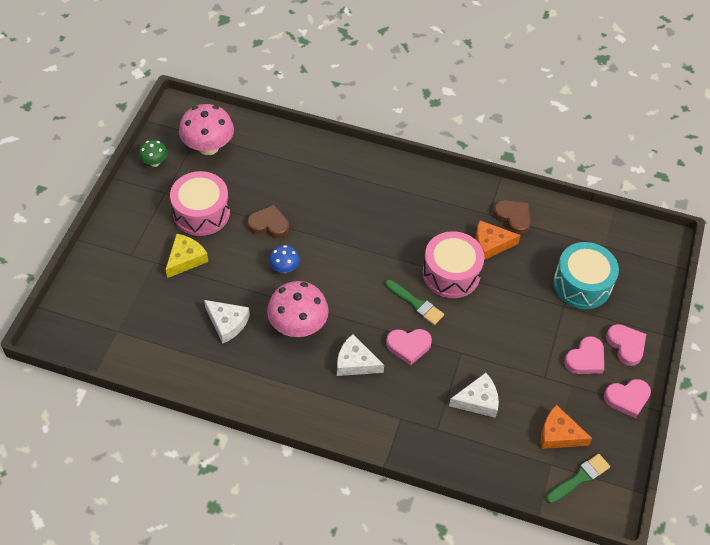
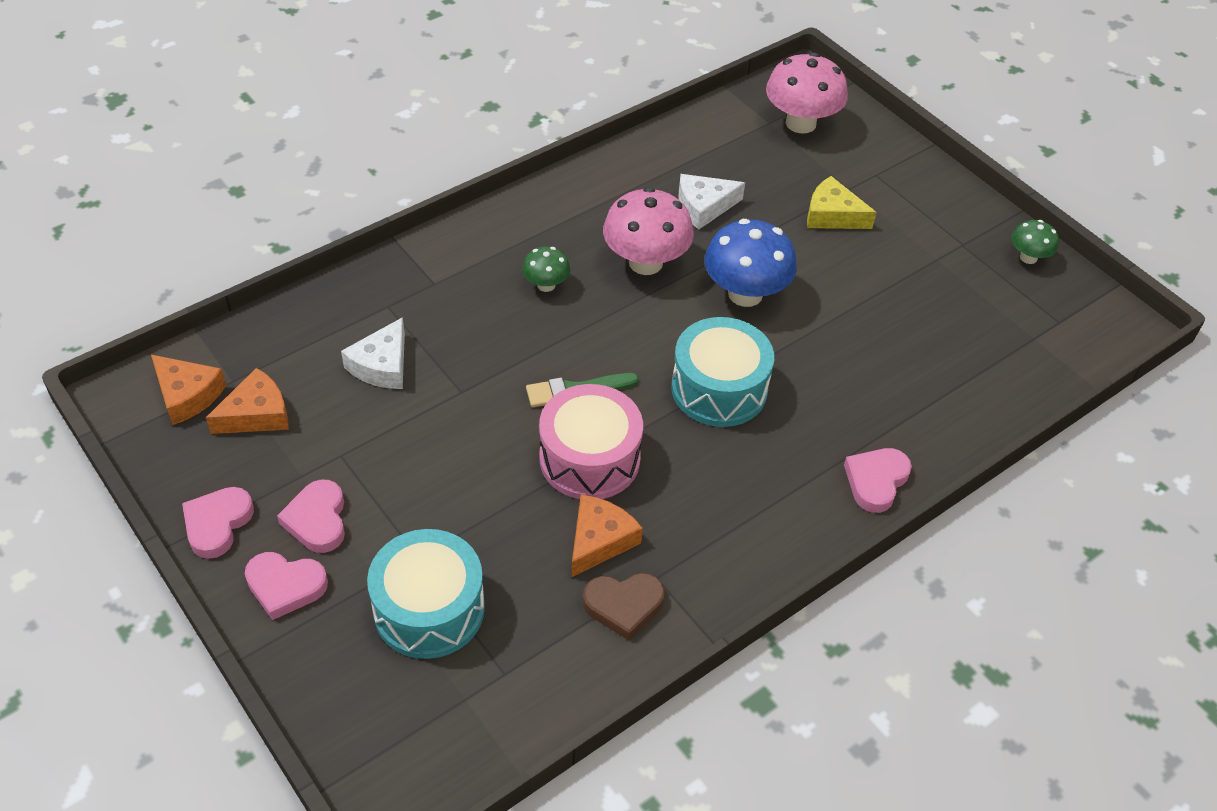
camera: 125 degrees right, 5 degrees down
(185, 259) = (832, 215): yellow cheese -> yellow cheese turned 135 degrees clockwise
(201, 213) = (901, 261): pink drum -> none
(208, 147) = (1025, 321): pink mushroom -> pink mushroom (800, 123)
(269, 224) = (832, 314): brown heart -> none
(284, 268) = (745, 294): blue mushroom -> blue mushroom, size x1.90
(355, 362) = (546, 285): white cheese -> green mushroom
(362, 246) = (719, 389): none -> turquoise drum
(408, 346) = (520, 345): pink heart -> pink heart (876, 481)
(579, 478) = (187, 395): green brush -> orange cheese

